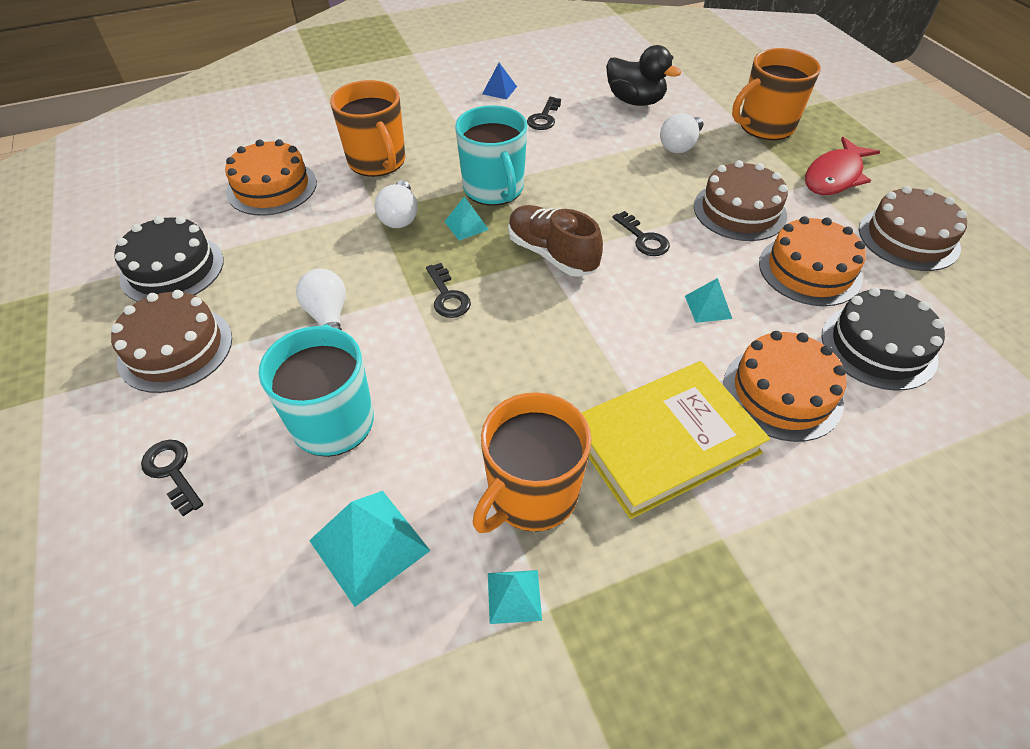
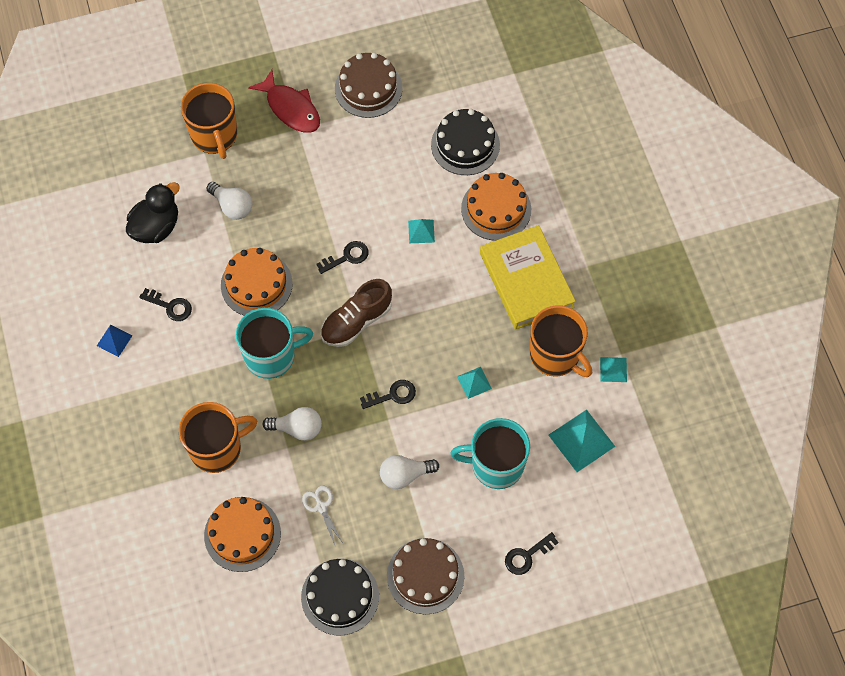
camera: 85 degrees left, 15 degrees up
(295, 244) = (321, 507): none -> white scissors
(466, 225) = (315, 379): turquoise pyramid -> turquoise pyramid (474, 382)
(739, 211) = (324, 185): brown cake -> none
(809, 270) = (393, 160): orange cake -> orange cake (256, 284)

